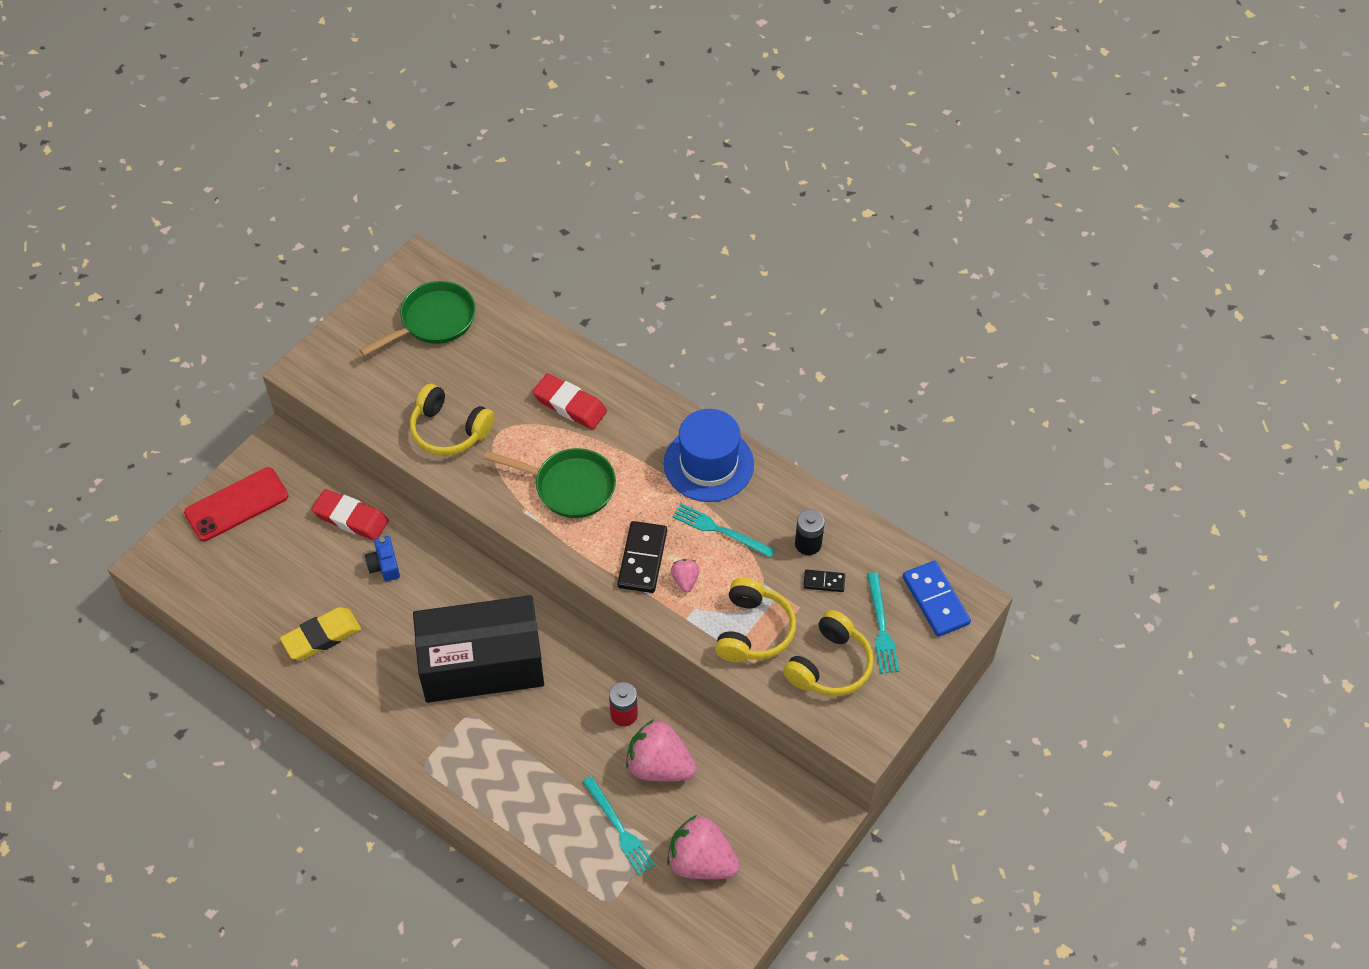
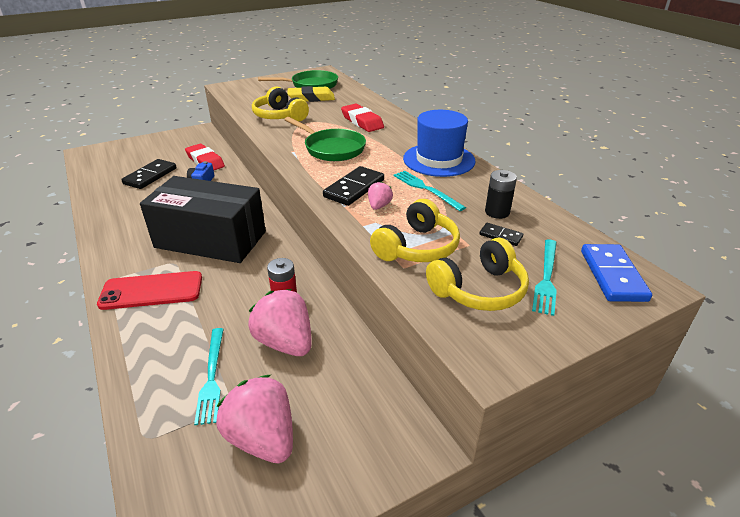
camera: 25 degrees right, 20 degrees down
(237, 504) = (154, 144): red phone -> red phone (151, 291)
(302, 579) = (150, 176): none -> black domino
(321, 636) = (130, 200): yellow eraser -> yellow eraser (311, 98)

